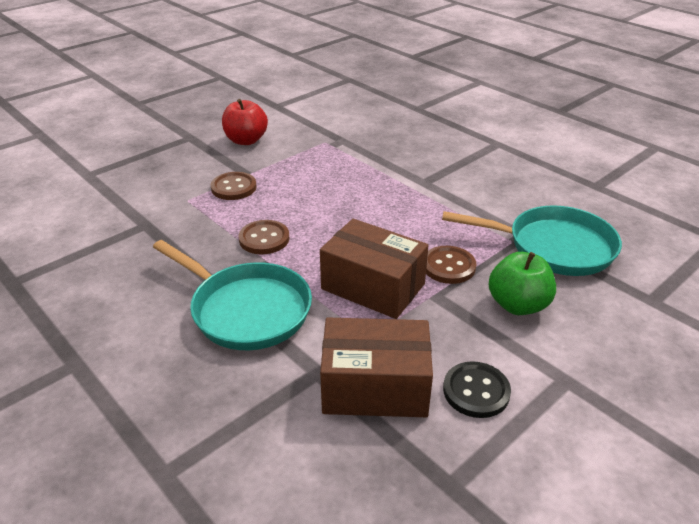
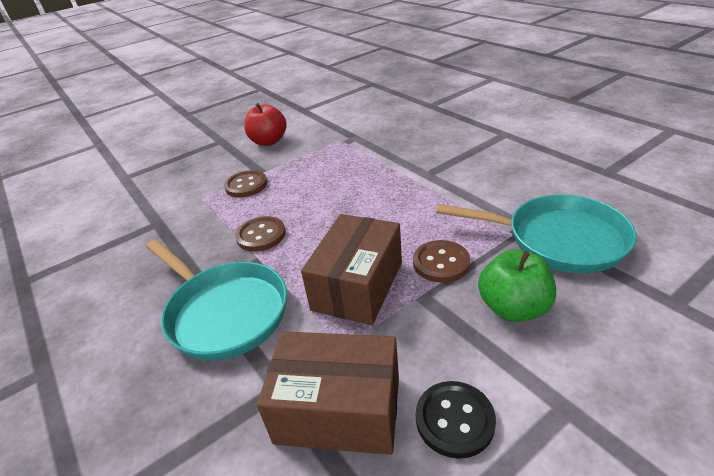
camera: 10 degrees right, 0 degrees up
(373, 286) = (358, 286): brown box -> brown box turned 75 degrees clockwise

